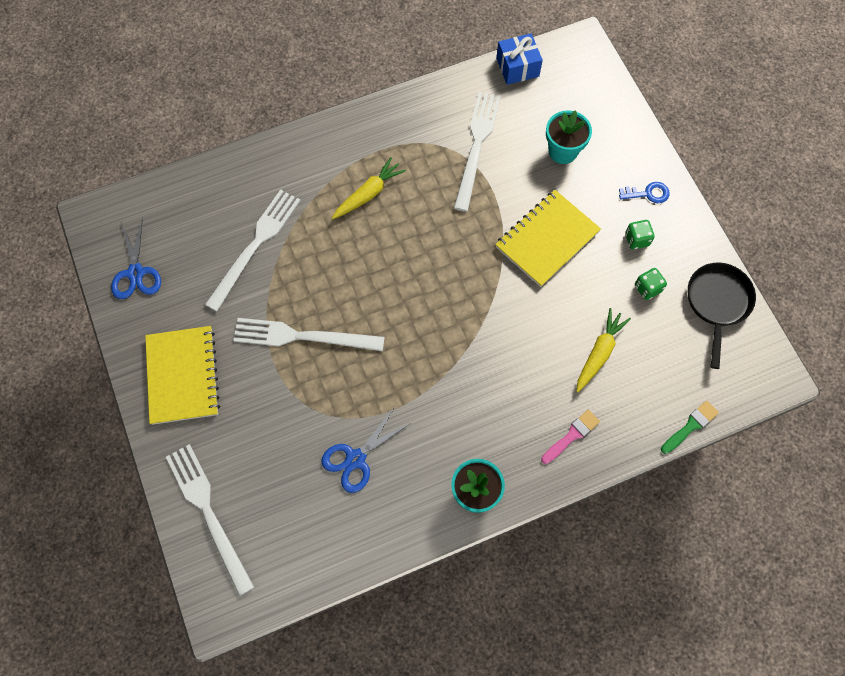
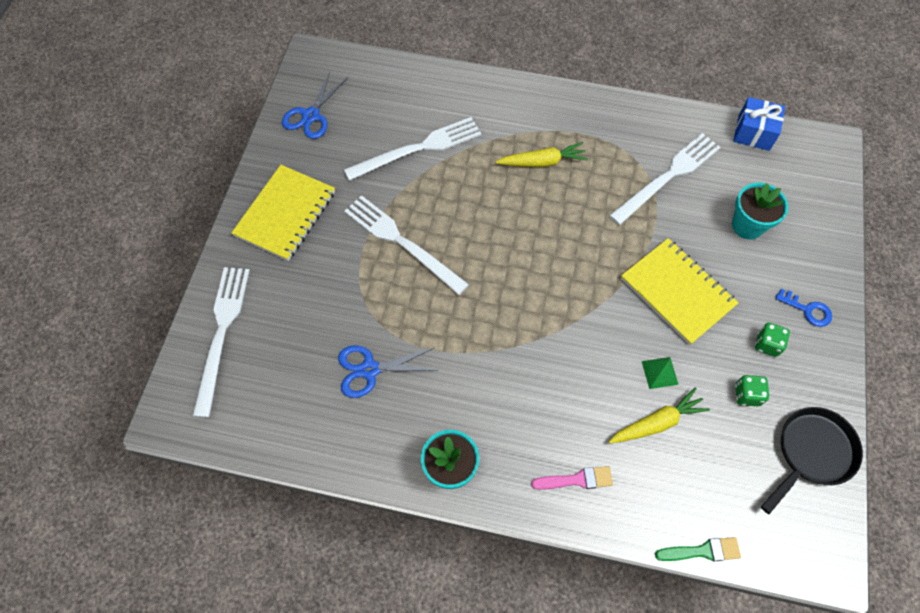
camera: 35 degrees right, 5 degrees down
(547, 239) = (677, 292): yellow notebook -> yellow notebook turned 60 degrees clockwise
(576, 312) = (659, 372): none -> green pyramid

